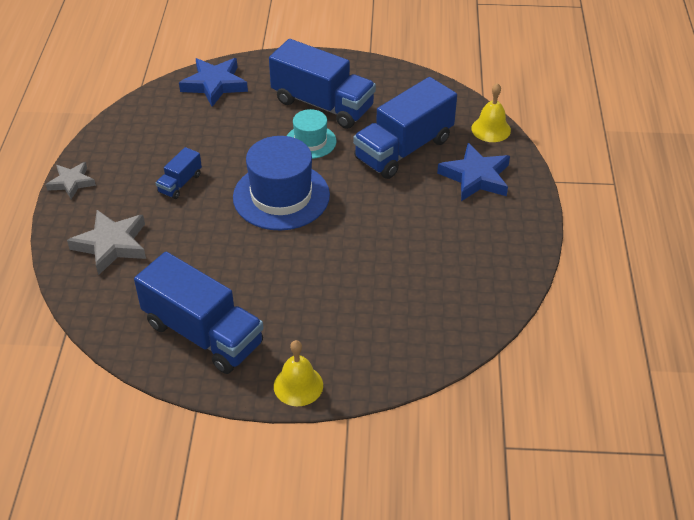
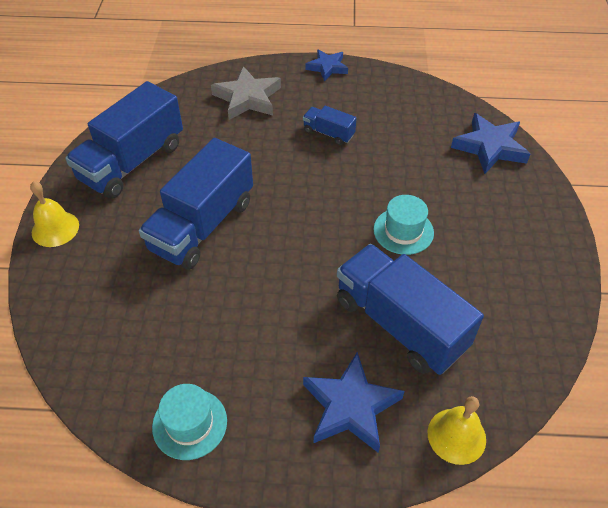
camera: 90 degrees right, 5 degrees up
(71, 182) = (327, 67): grey star -> blue star
(281, 196) = (311, 208): blue hat -> none
(322, 104) = (474, 241): blue truck -> blue truck (202, 225)
(501, 262) = (190, 424): none -> turquoise hat

